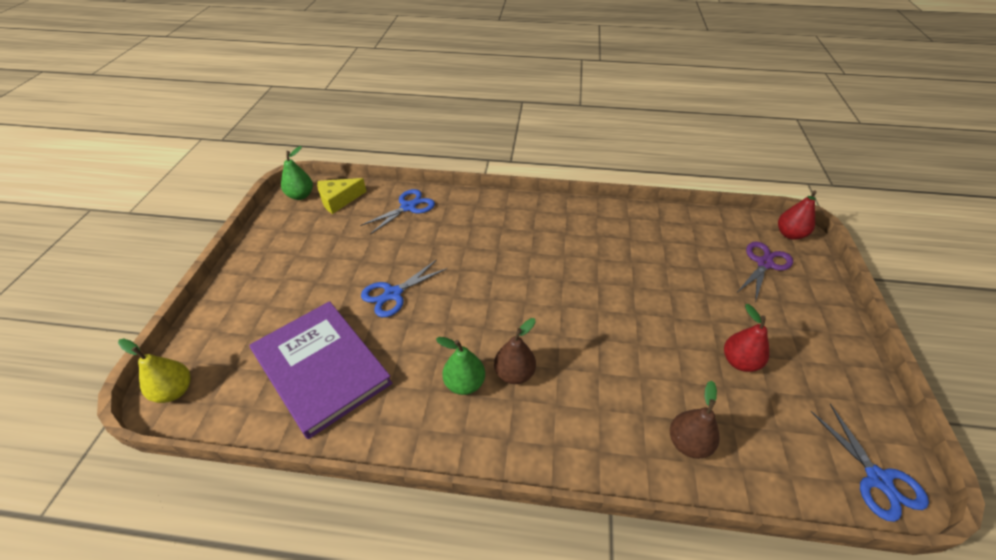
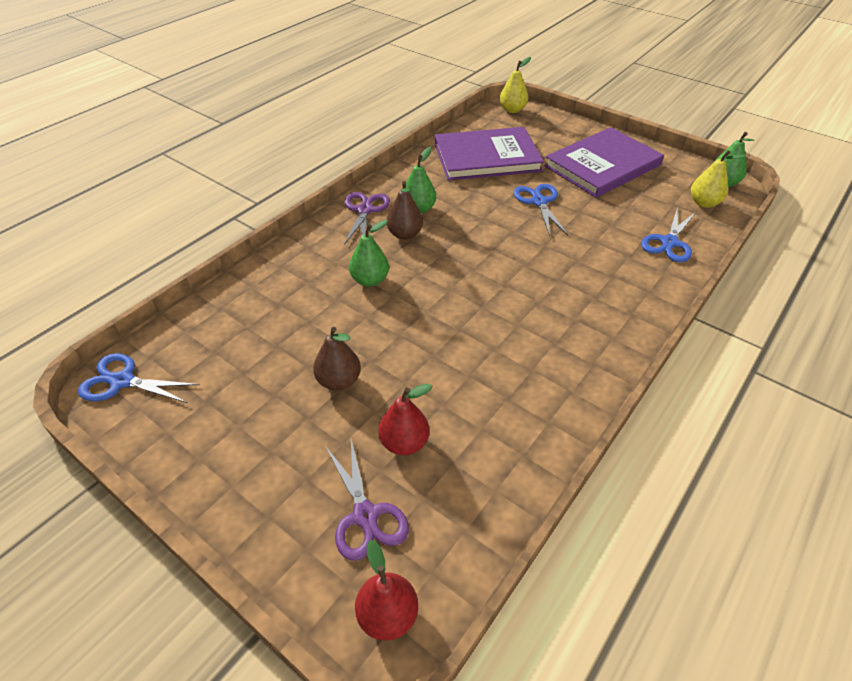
camera: 120 degrees right, 0 degrees up
(300, 269) = (603, 166): none -> purple book
(339, 200) = (704, 203): yellow cheese -> yellow pear
(408, 207) = (669, 242): blue scissors -> blue scissors turned 45 degrees clockwise
(499, 434) = (365, 210): none -> purple scissors
(597, 365) = (370, 280): none -> green pear
(688, 443) = (264, 292): brown pear -> brown pear (339, 381)
(739, 361) = (284, 374): red pear -> red pear (404, 442)

